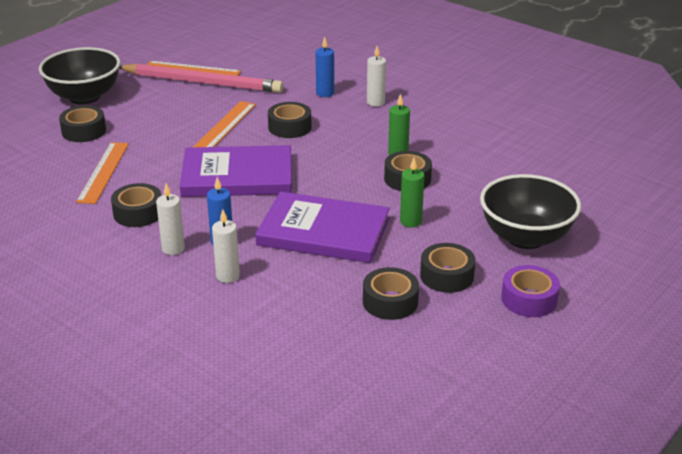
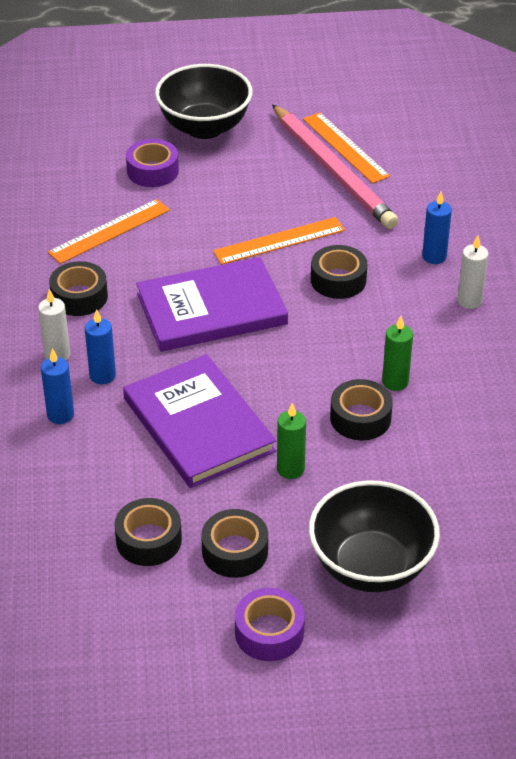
camera: 45 degrees right, 10 degrees up
(84, 131) = (152, 171): black tape -> purple tape
(228, 276) = (60, 415): white candle -> blue candle
(237, 176) = (211, 309): purple book -> purple book turned 60 degrees counterclockwise

